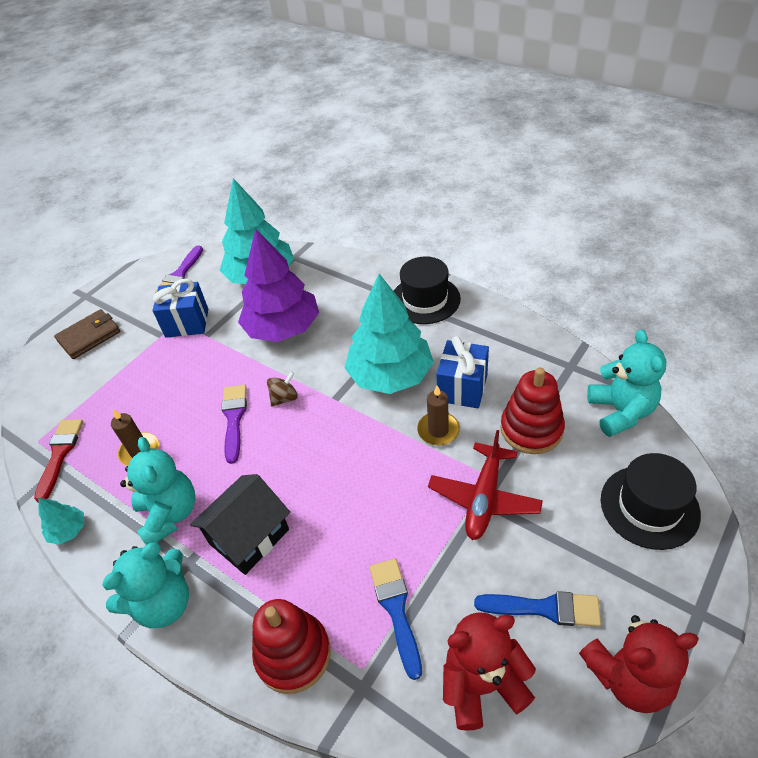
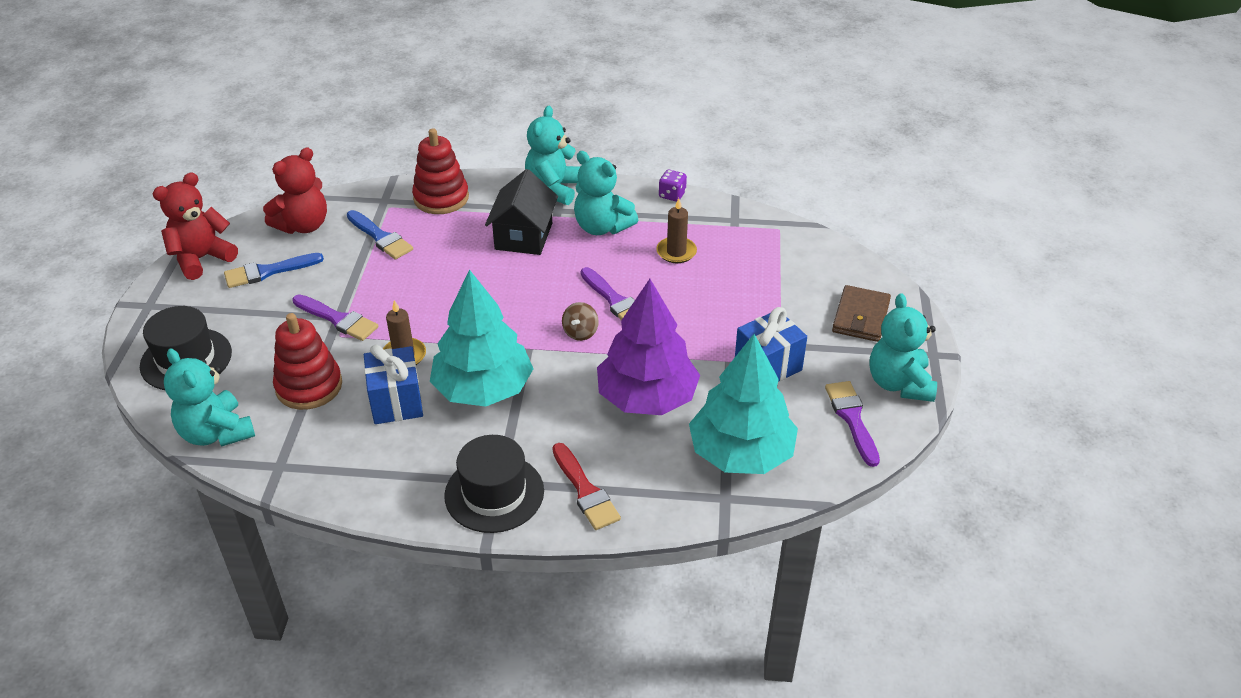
camera: 145 degrees right, 5 degrees down
(60, 454) = (745, 228): red brush -> red brush (585, 491)
(68, 530) = (672, 195): turquoise tree -> purple dice
(128, 285) = (899, 383): none -> turquoise teddy bear
(484, 498) = (338, 319): red plane -> purple brush

